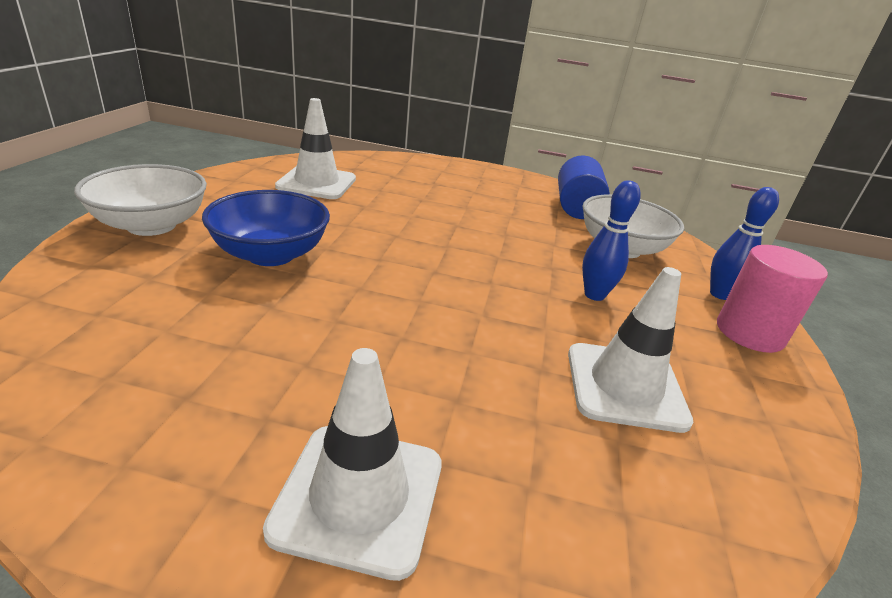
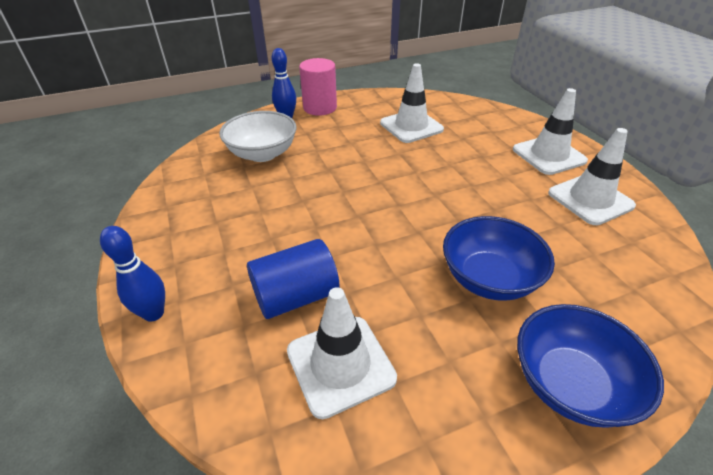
camera: 120 degrees left, 10 degrees up
(151, 225) = (570, 384): white bowl -> blue bowl
(207, 422) = (590, 199): none -> white traffic cone
(576, 207) = (199, 188): blue cylinder -> blue cylinder (296, 296)
(594, 295) = (343, 148): blue bowling pin -> blue bowling pin (154, 313)

